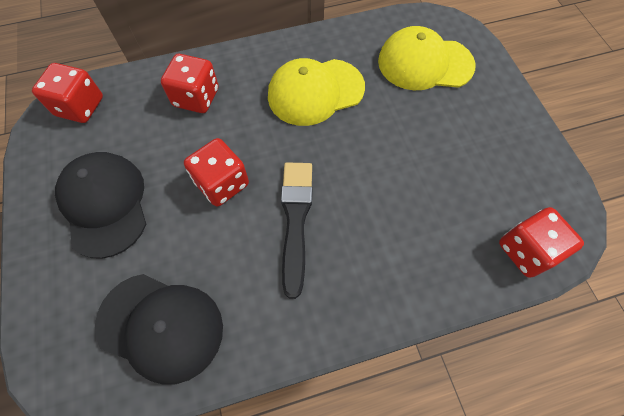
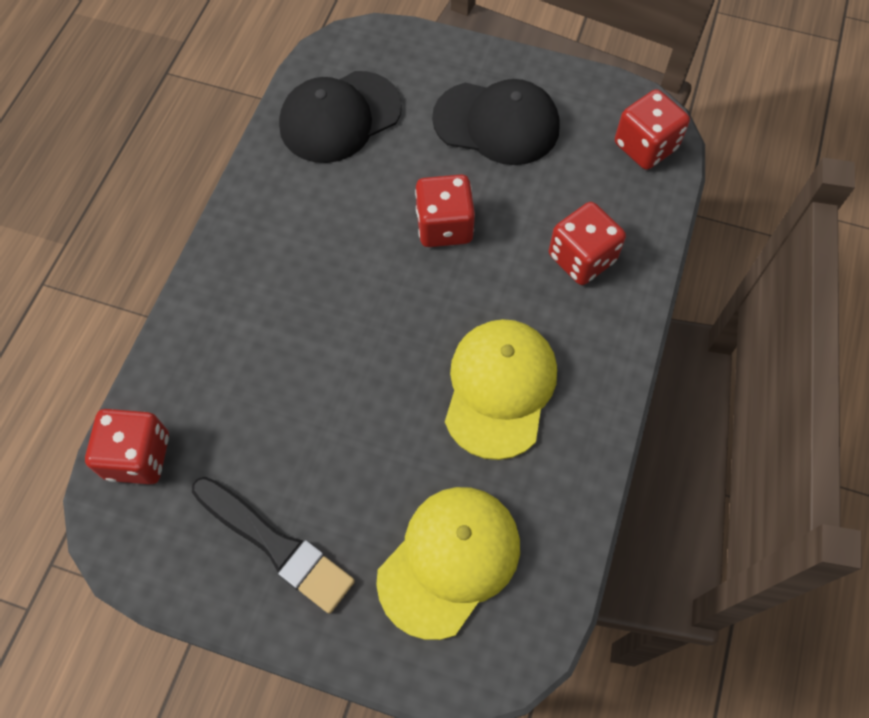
camera: 125 degrees right, 0 degrees up
(295, 221) = (350, 266): black brush -> black brush (275, 545)

